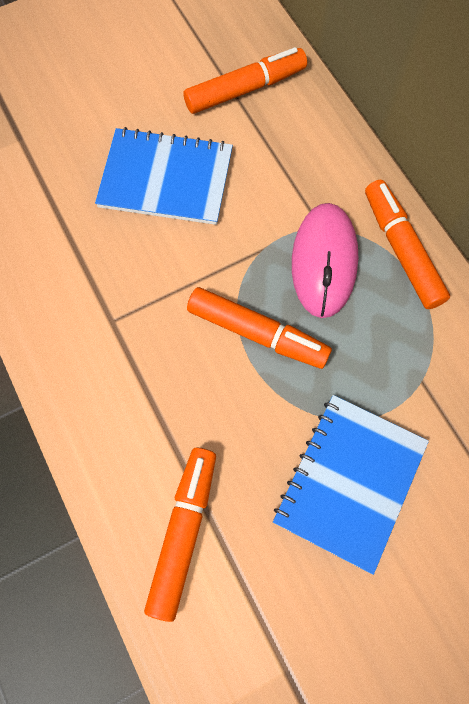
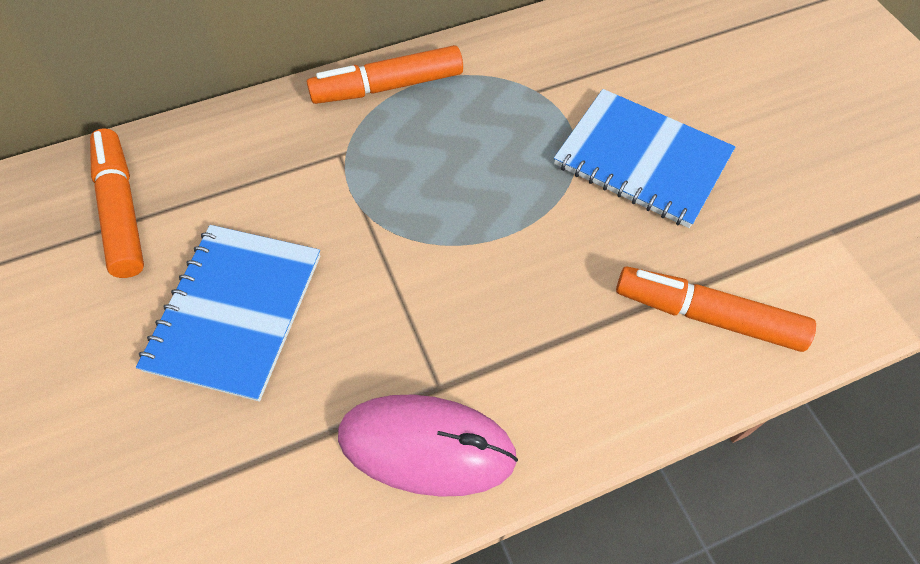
camera: 85 degrees left, 10 degrees down
(257, 333) = (471, 225): orange marker -> none
(324, 261) = (390, 154): pink mouse -> pink mouse (426, 446)

